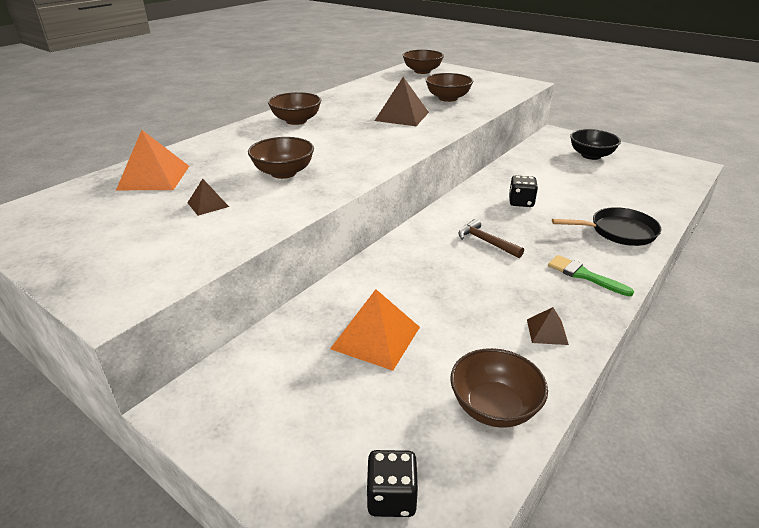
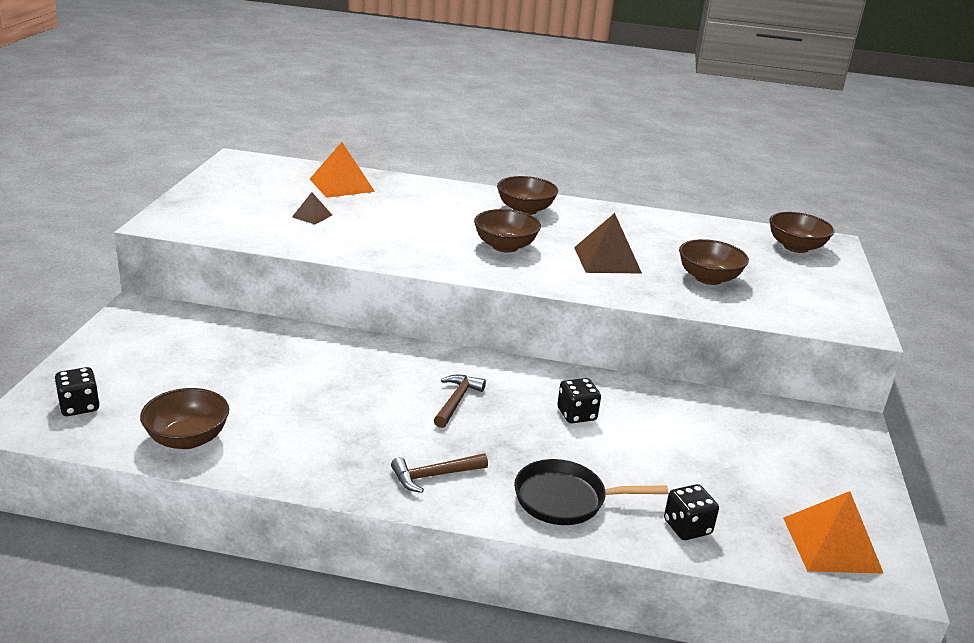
camera: 60 degrees right, 5 degrees down
(283, 173) = (396, 230): brown bowl -> brown bowl (505, 246)
(376, 337) = (250, 366): orange pyramid -> orange pyramid (831, 544)
(547, 331) = (310, 458): brown pyramid -> none
(584, 275) = (434, 476): green brush -> brown hammer
(591, 155) = (801, 463): black bowl -> none
(618, 232) = (565, 499): black pan -> black pan turned 120 degrees clockwise
(649, 202) = (687, 527): none -> black dice

